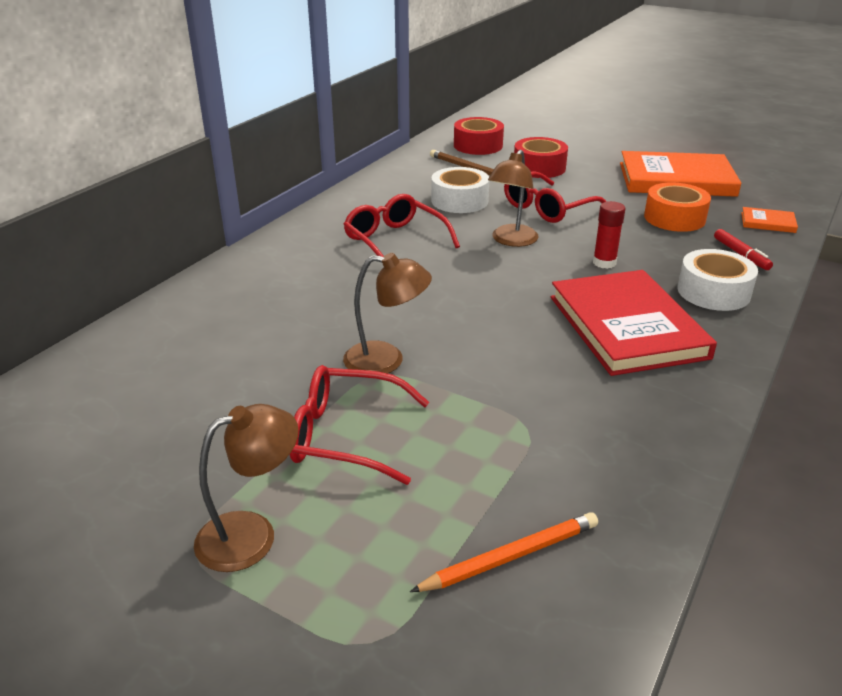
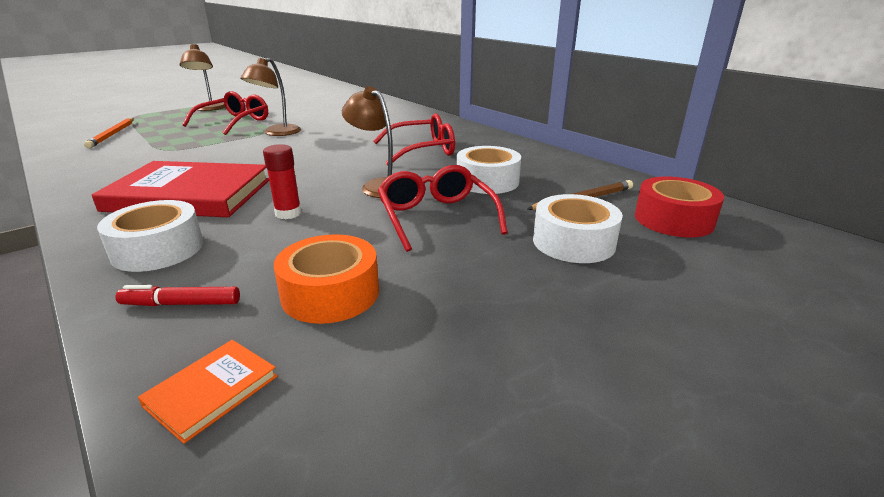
camera: 110 degrees right, 5 degrees down
(539, 167) = (573, 242): red tape -> white tape
(676, 179) = (470, 361): orange book -> none

